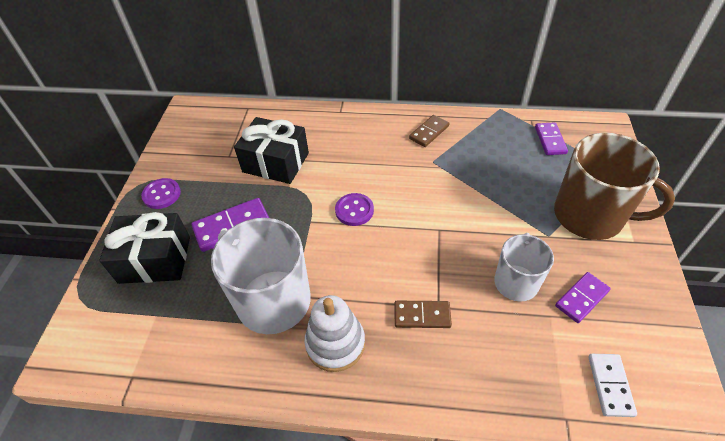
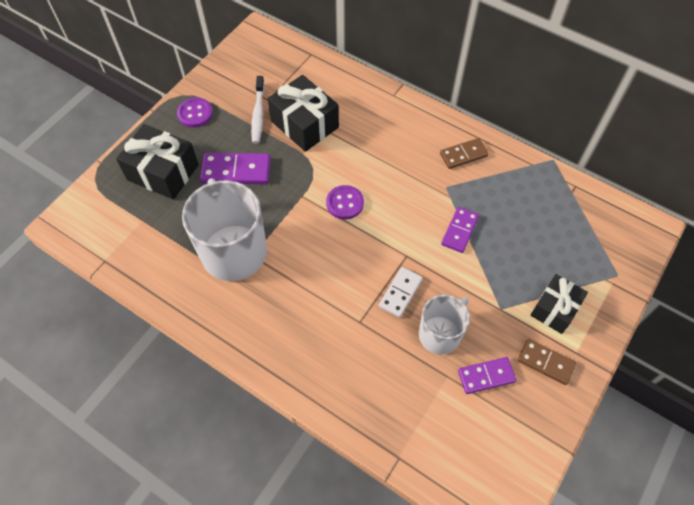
camera: 25 degrees right, 10 degrees up
(226, 171) = (258, 114): none -> white toothbrush
(335, 343) = (261, 310): white stacking toy -> none
(422, 316) = (342, 322): brown domino -> brown domino (545, 362)
(550, 140) = (577, 216): purple domino -> purple domino (459, 231)
(590, 216) = (554, 309): brown mug -> black gift
(610, 385) = (454, 454): white domino -> white domino (400, 293)

